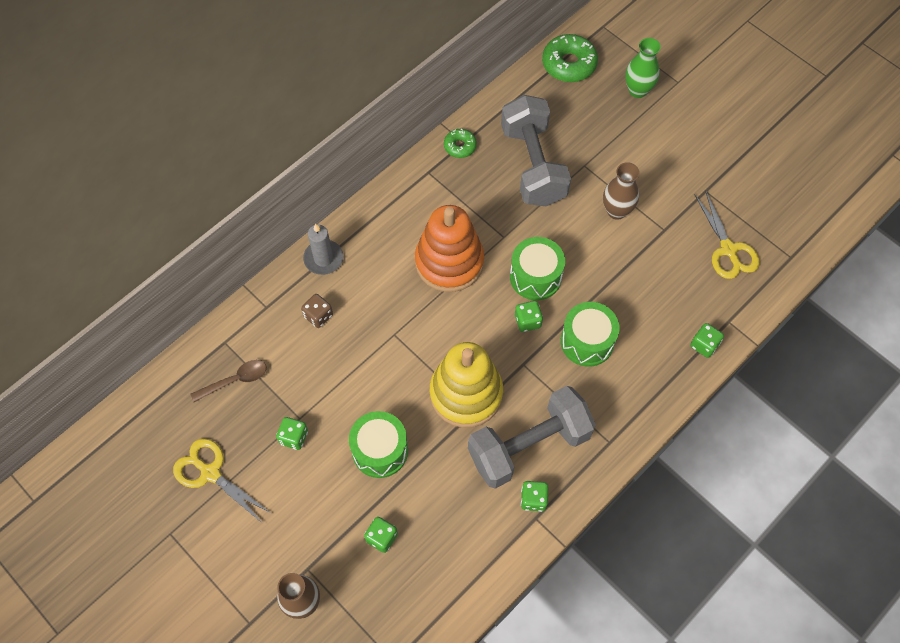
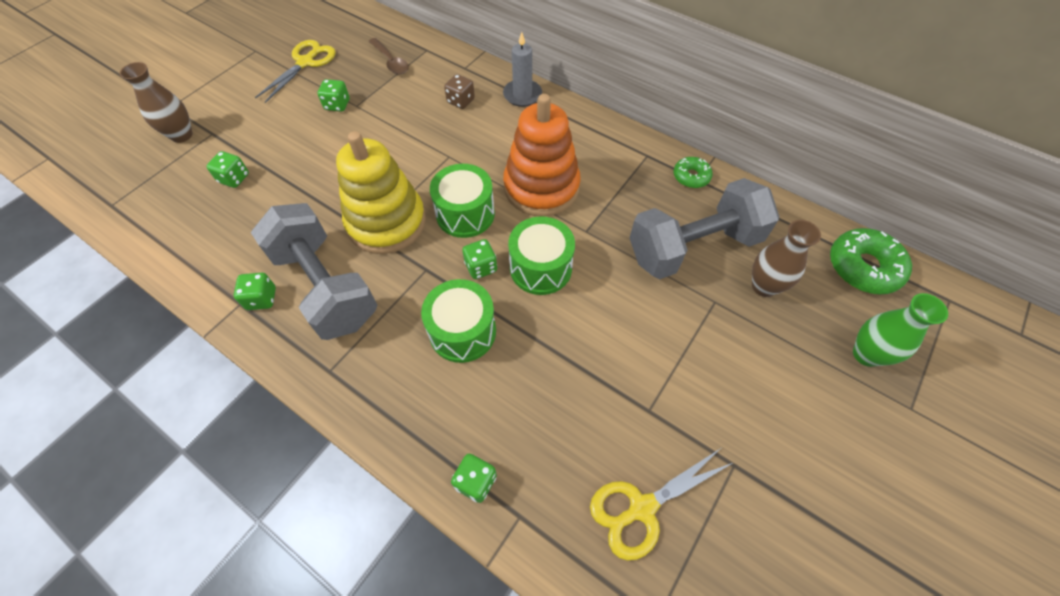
camera: 80 degrees right, 5 degrees down
(380, 450) = (323, 164): green drum -> green drum (465, 214)
(616, 211) = (659, 346): brown vase -> brown vase (764, 286)

